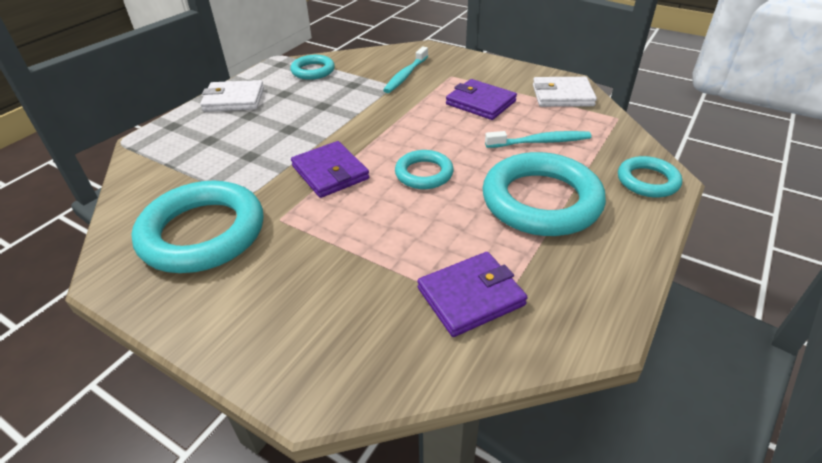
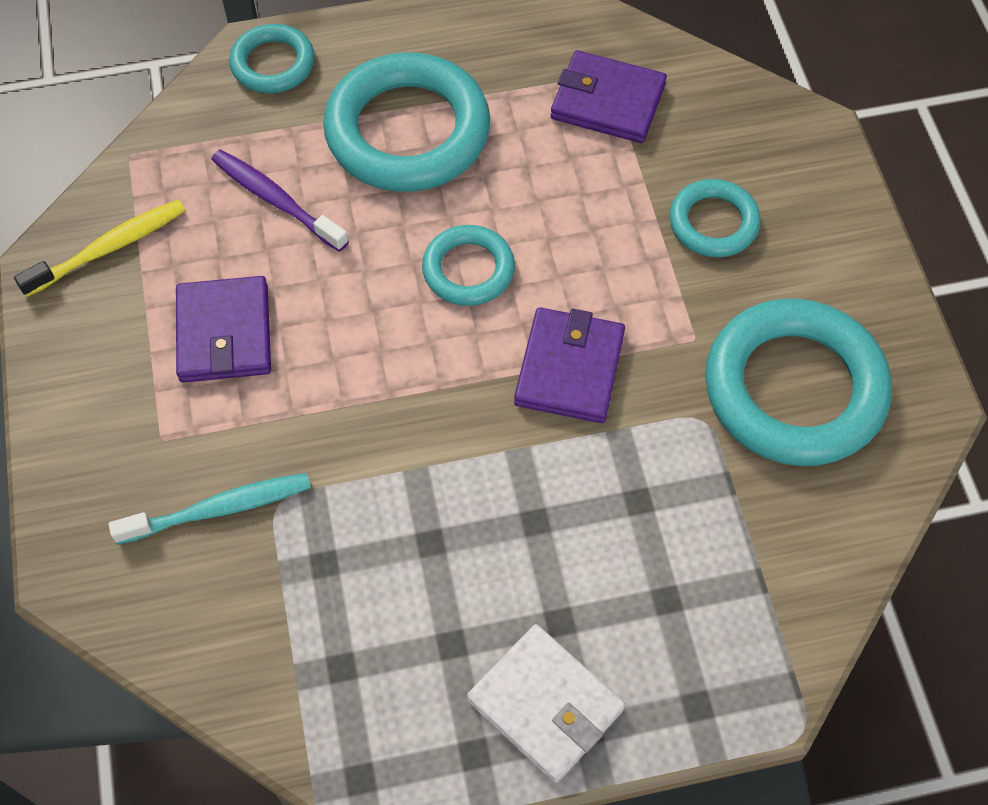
camera: 135 degrees left, 20 degrees up
(313, 71) = (334, 684): turquoise ring -> turquoise ring (713, 223)
(540, 142) = (276, 200): turquoise toothbrush -> purple toothbrush
(562, 95) = (109, 248): white wallet -> yellow toothbrush

